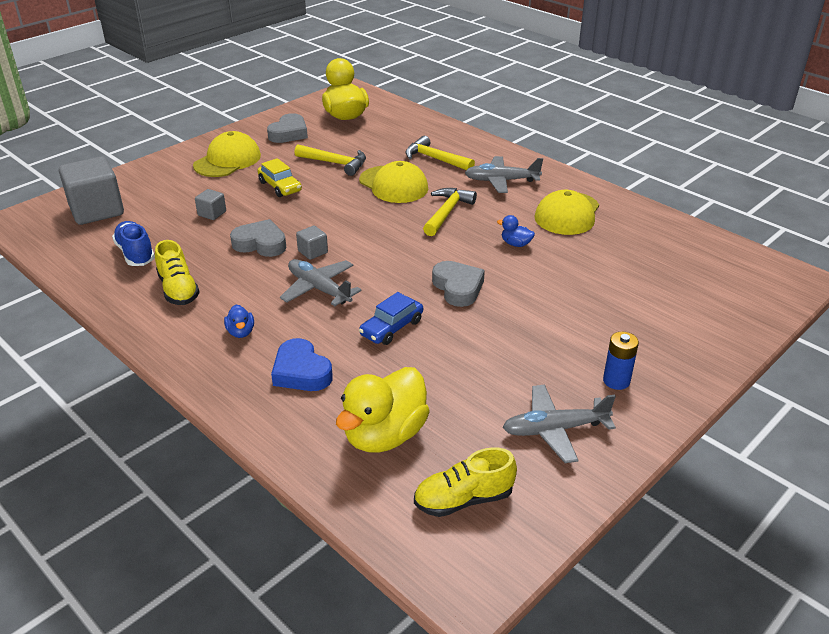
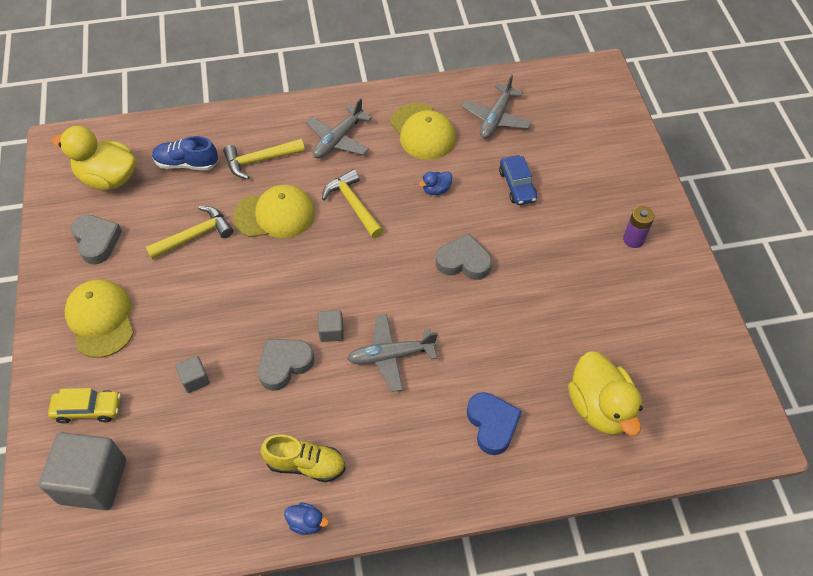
camera: 55 degrees left, 20 degrees up
(135, 253) = (212, 476): blue shoe -> blue shoe (186, 164)
(241, 332) = (408, 443): blue duck -> blue duck (306, 523)
(280, 186) = (196, 300): yellow car -> yellow car (88, 409)
(301, 372) = (492, 424): blue heart -> blue heart turned 105 degrees counterclockwise
(391, 328) = (481, 334): blue car -> blue car (517, 185)
(463, 499) = (688, 396): yellow shoe -> none
(554, 429) = (657, 305): grey plane -> grey plane (495, 118)
(616, 381) = (633, 239): blue battery -> purple battery

